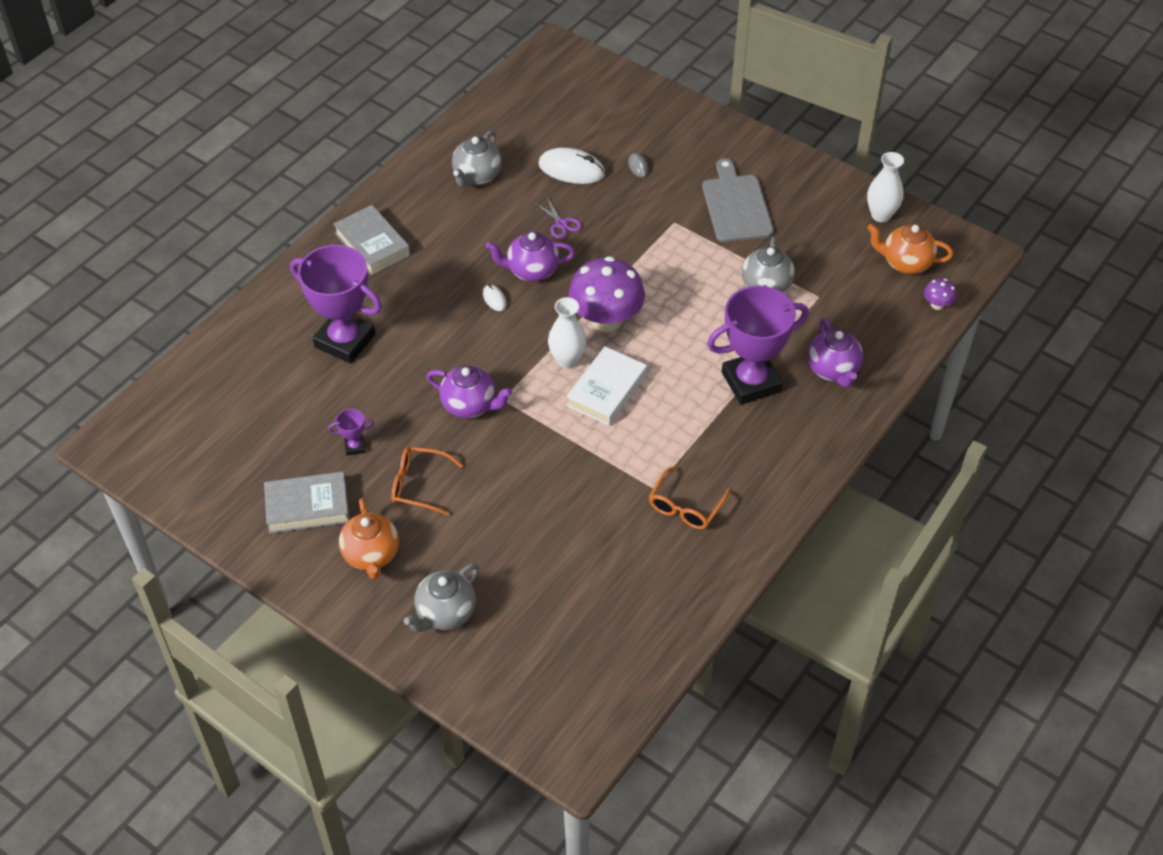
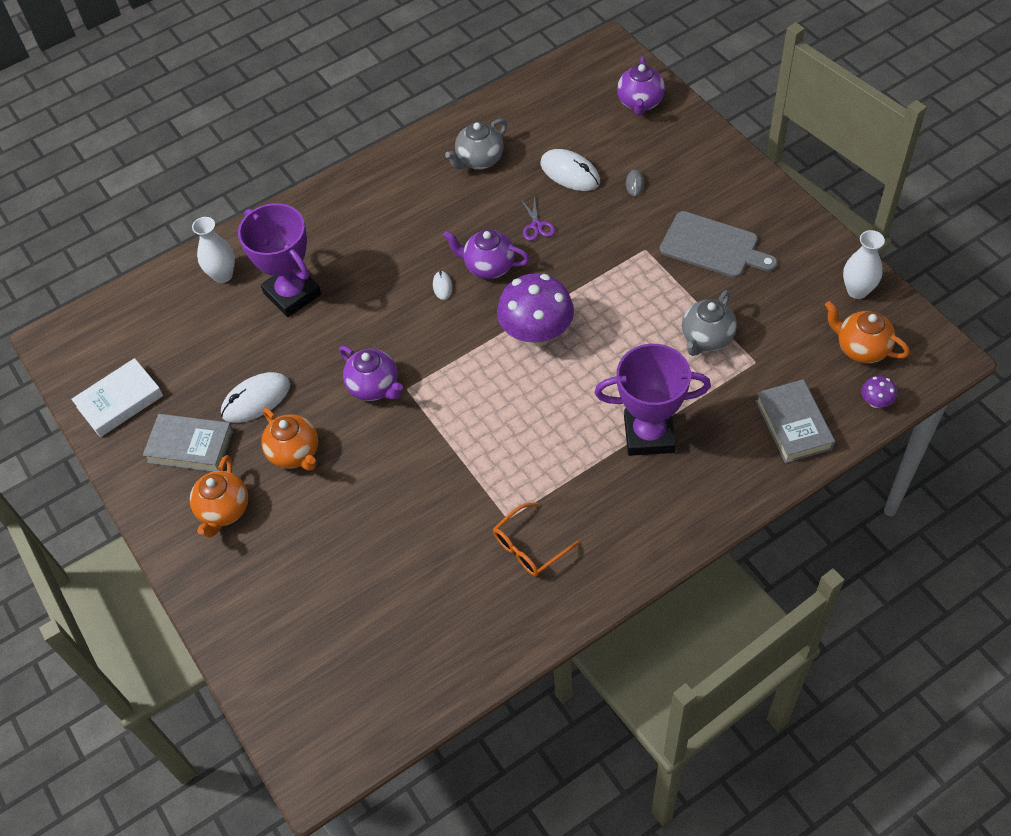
camera: 25 degrees right, 5 degrees up
(355, 446) = (256, 400): purple trophy -> white mouse
(372, 244) = (357, 206): grey book -> grey book (793, 425)
(419, 485) = (295, 453): orange glasses -> orange teapot
(445, 613) = (262, 588): grey teapot -> none
(567, 360) = (482, 365): white vase -> white vase (223, 275)
(607, 390) = (506, 406): white book -> white book (120, 401)
(736, 205) = (713, 246): grey cutting board -> grey cutting board turned 105 degrees clockwise
(833, 370) = (737, 444): purple teapot -> purple teapot (640, 103)

